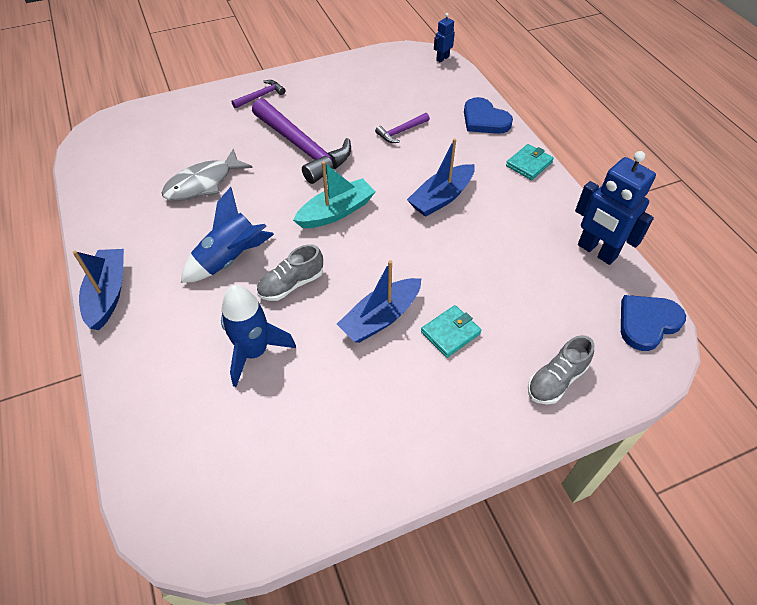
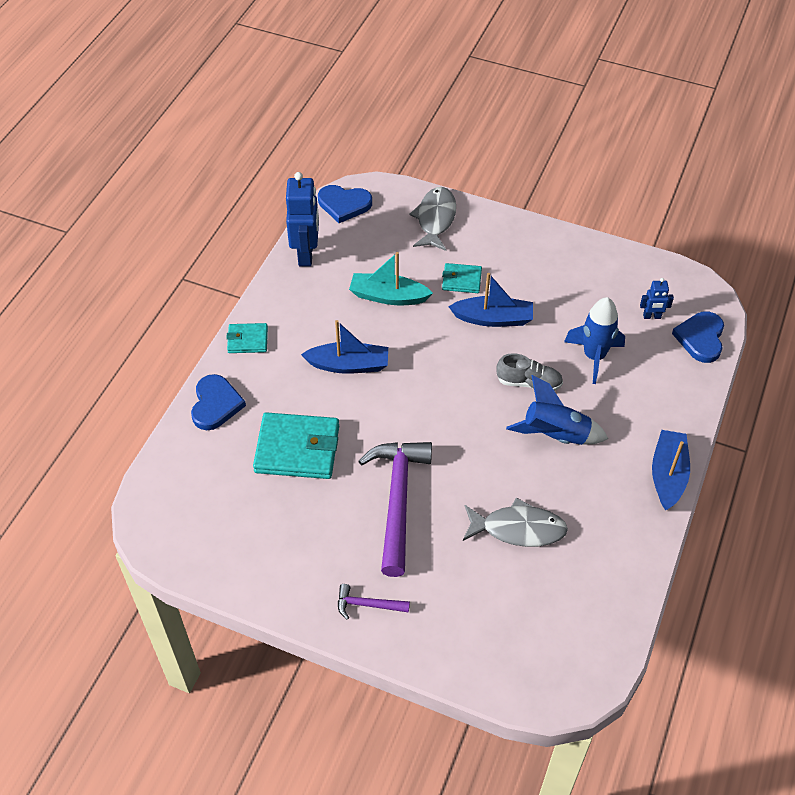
camera: 135 degrees left, 0 degrees up
(108, 294) = (667, 475): blue boat -> blue boat turned 150 degrees clockwise
(155, 462) = (700, 338): none -> blue heart
(336, 212) = (438, 414): turquoise boat -> turquoise boat (388, 296)
(401, 132) = (297, 449): purple hammer -> turquoise wallet
(442, 58) = (141, 505): blue robot -> blue robot (652, 316)
(556, 380) = (435, 219): grey shoe -> grey fish

